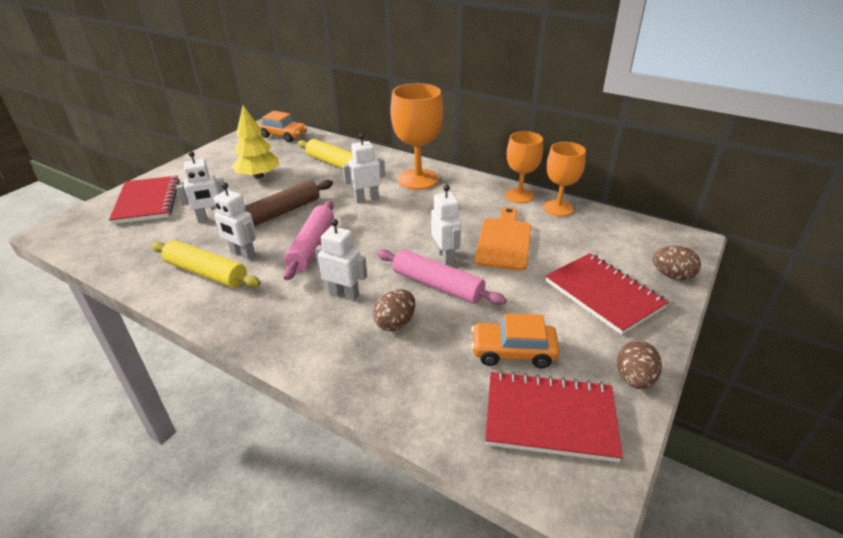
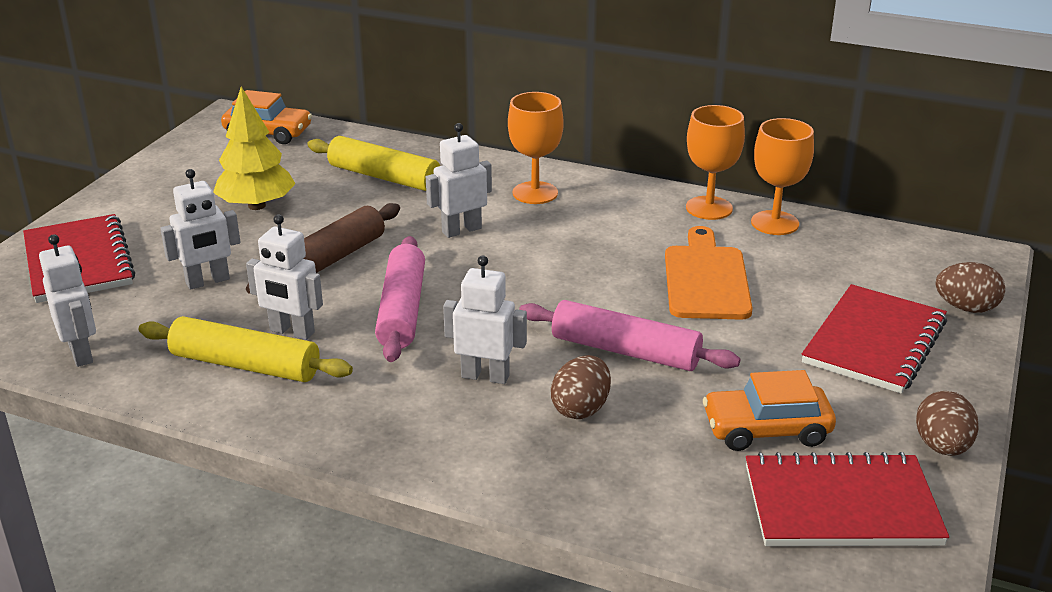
camera: 10 degrees left, 5 degrees down
(418, 179) = (535, 193): orange goblet -> orange goblet, size x0.66
(445, 257) = (623, 309): white robot -> white robot (81, 353)
(603, 294) = (874, 342): red notebook -> red notebook turned 75 degrees clockwise

